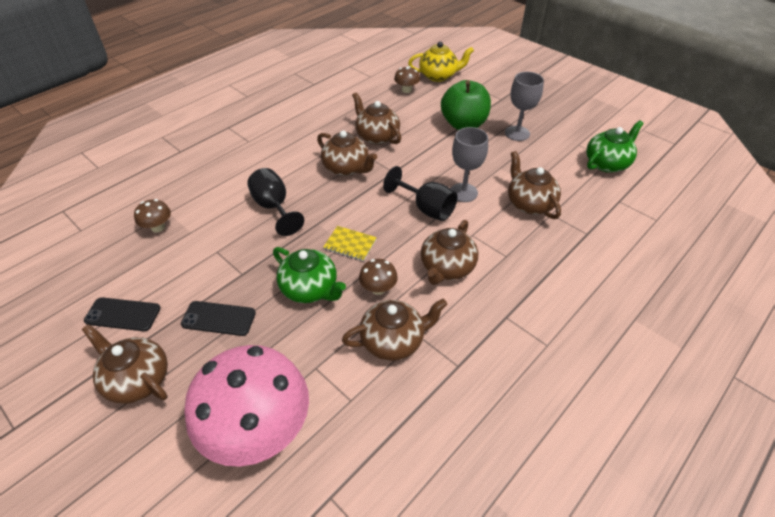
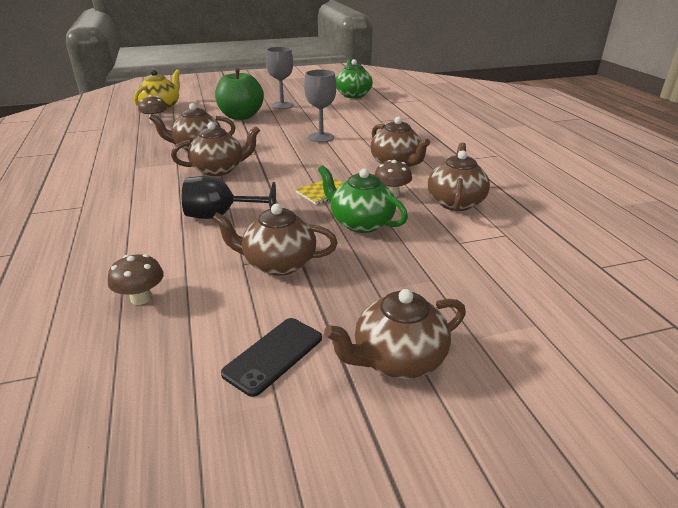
camera: 60 degrees left, 15 degrees down
(219, 318) = (350, 282): black phone -> none
(258, 430) = (515, 287): pink mushroom -> none
(310, 289) = (361, 223): green teapot -> green teapot turned 120 degrees counterclockwise
(426, 208) = (320, 153): black goblet -> none
(529, 204) = (362, 123): brown teapot -> brown teapot (278, 263)

